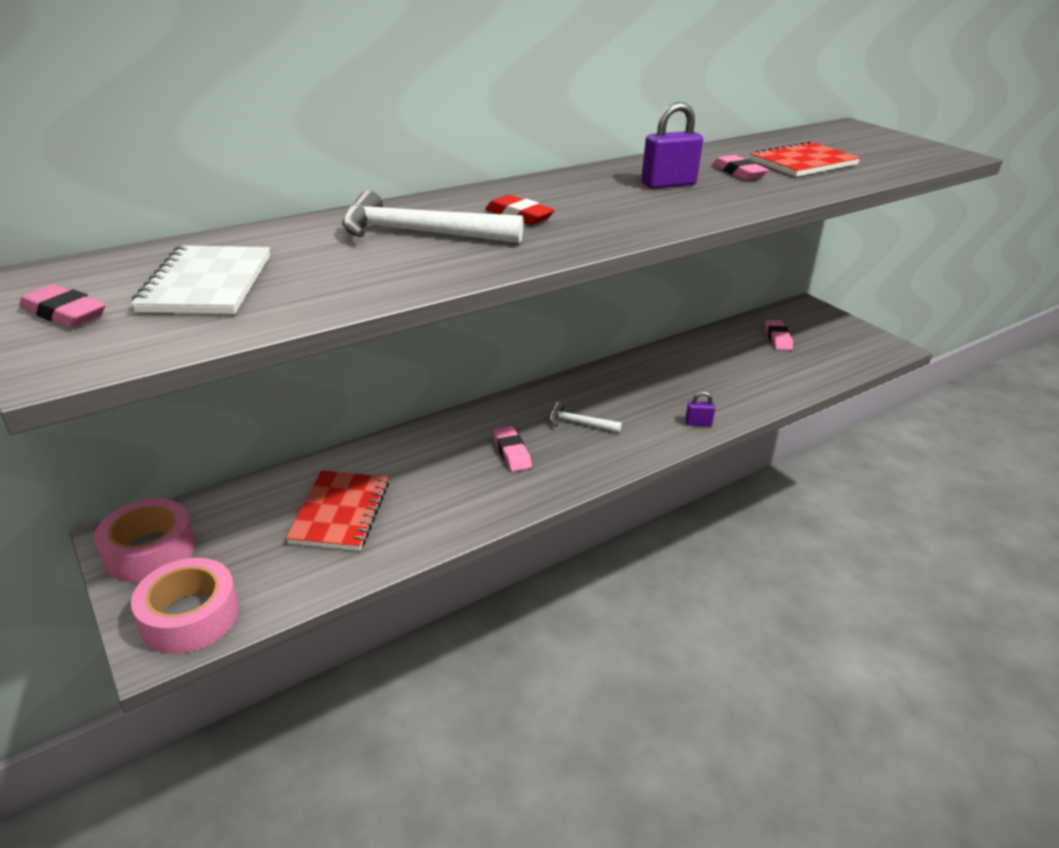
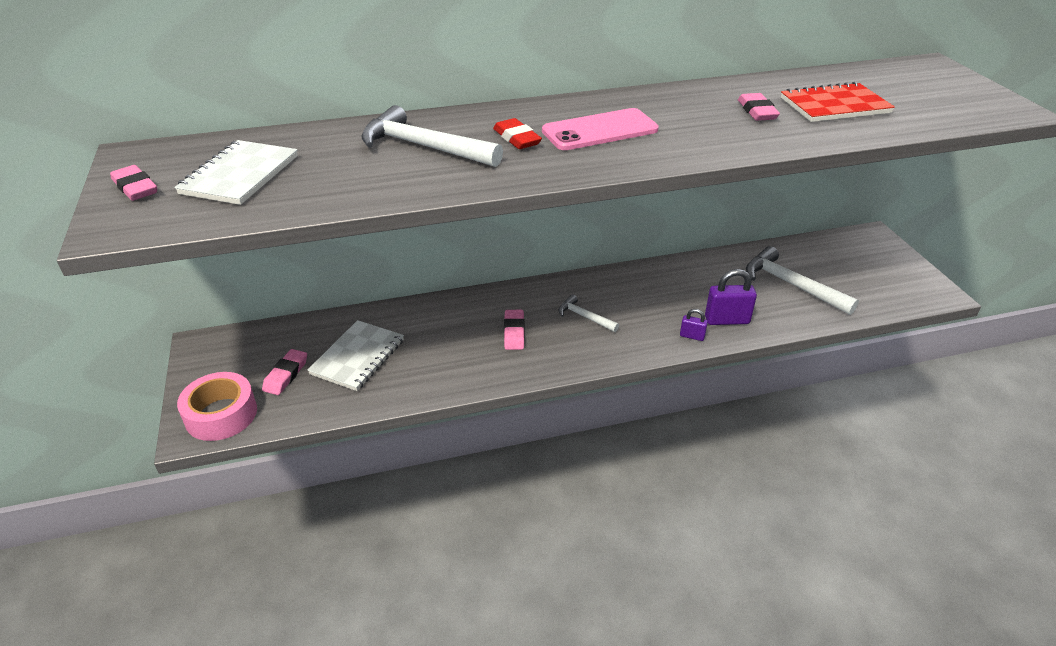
camera: 20 degrees right, 5 degrees up
(150, 551) = (216, 359): pink tape -> none
(340, 512) = (358, 357): red notebook -> white notebook
(601, 201) = (600, 130): none -> pink phone
(668, 184) = (677, 118): purple padlock -> purple padlock (727, 320)
(763, 360) = (792, 285): none -> white hammer
(777, 338) = (821, 265): pink eraser -> pink eraser (286, 375)

